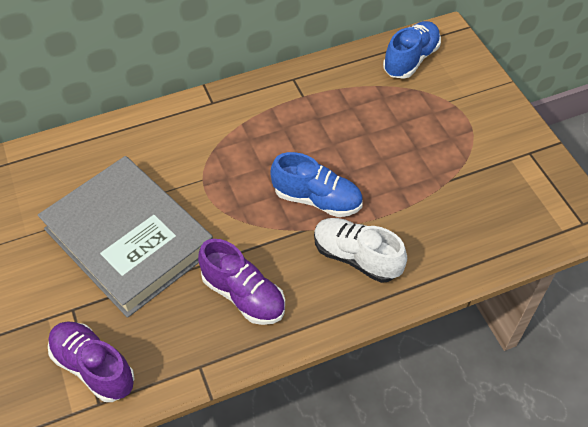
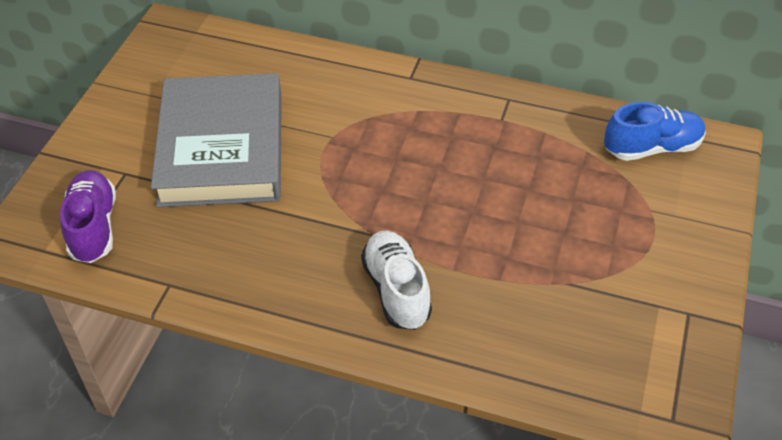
camera: 40 degrees right, 5 degrees down
(243, 295) = (264, 253): purple shoe -> none
(317, 199) = (415, 217): blue shoe -> none

